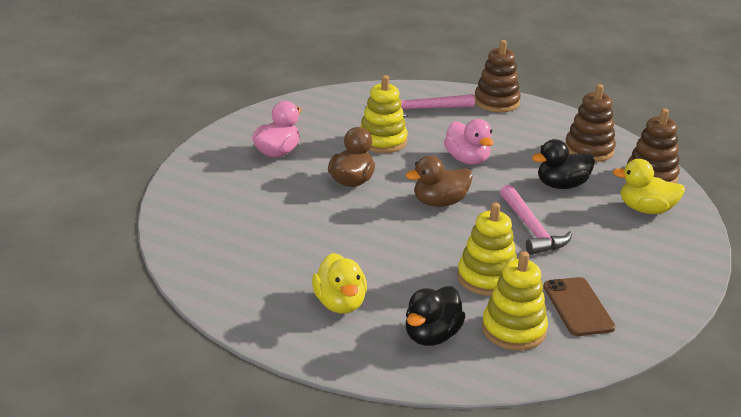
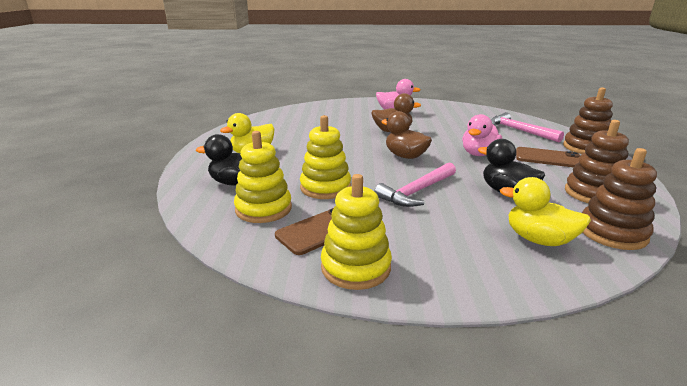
camera: 65 degrees right, 5 degrees down
(382, 141) = (454, 129): yellow stacking toy -> yellow stacking toy (355, 267)
(505, 131) = (548, 158): none -> brown phone
(646, 209) = (538, 239): yellow duck -> yellow duck turned 45 degrees counterclockwise

